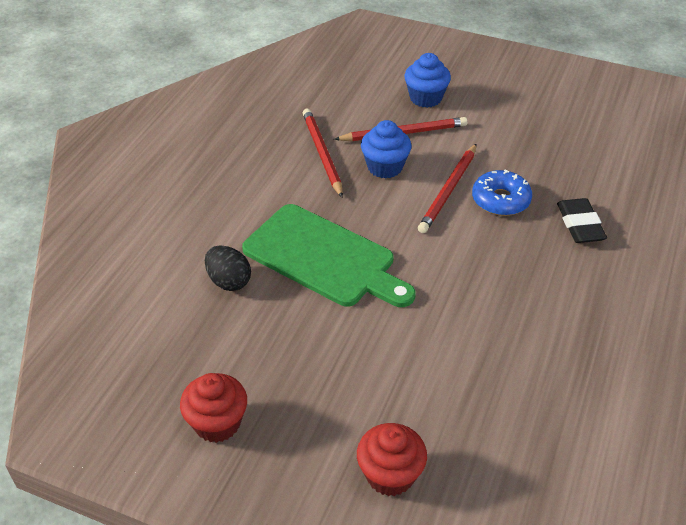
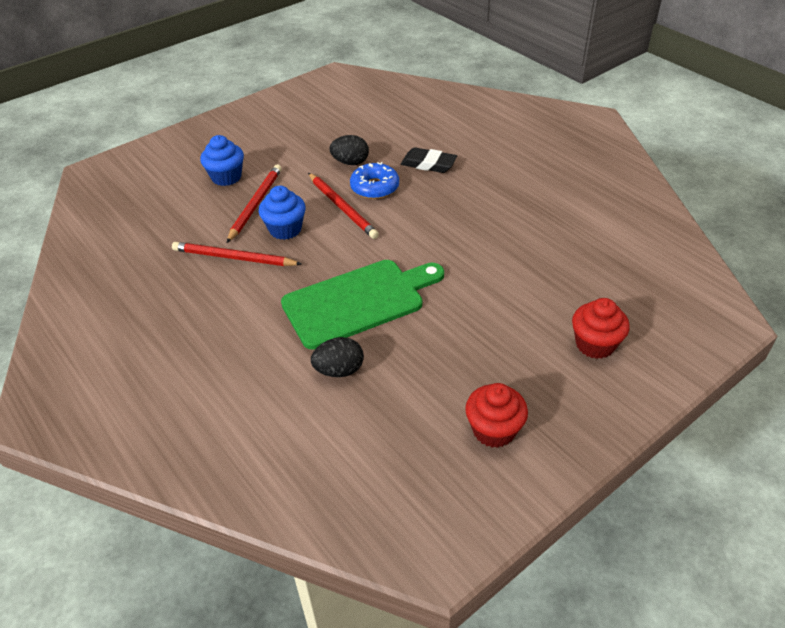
camera: 60 degrees left, 0 degrees up
(525, 166) = (350, 162): none -> black egg

